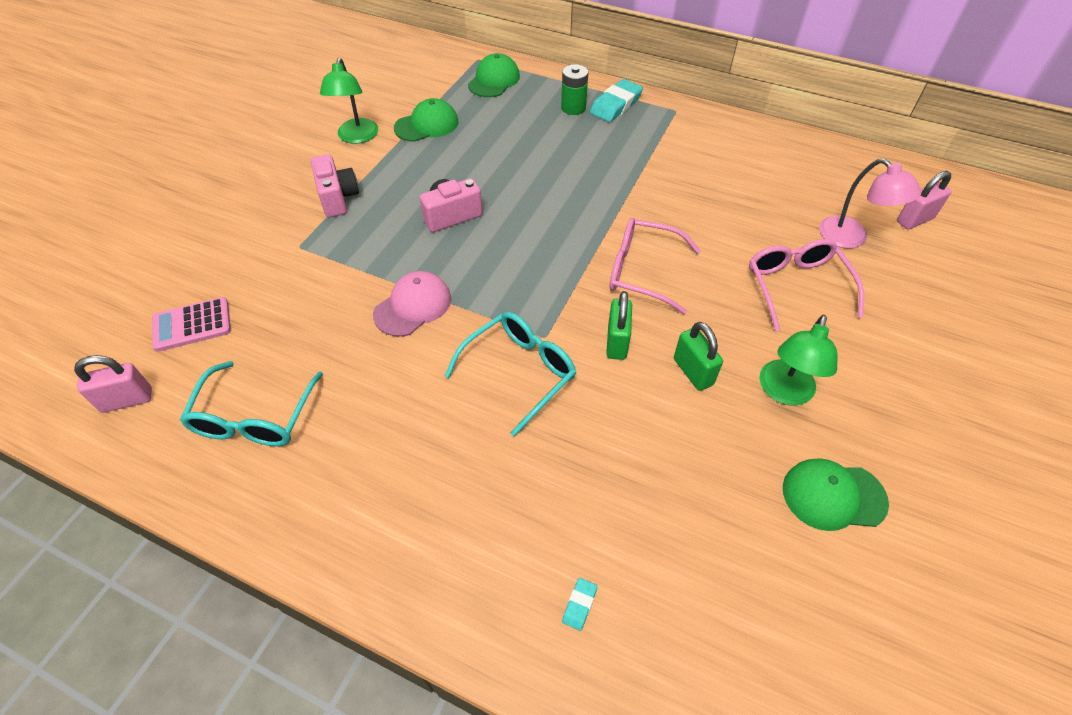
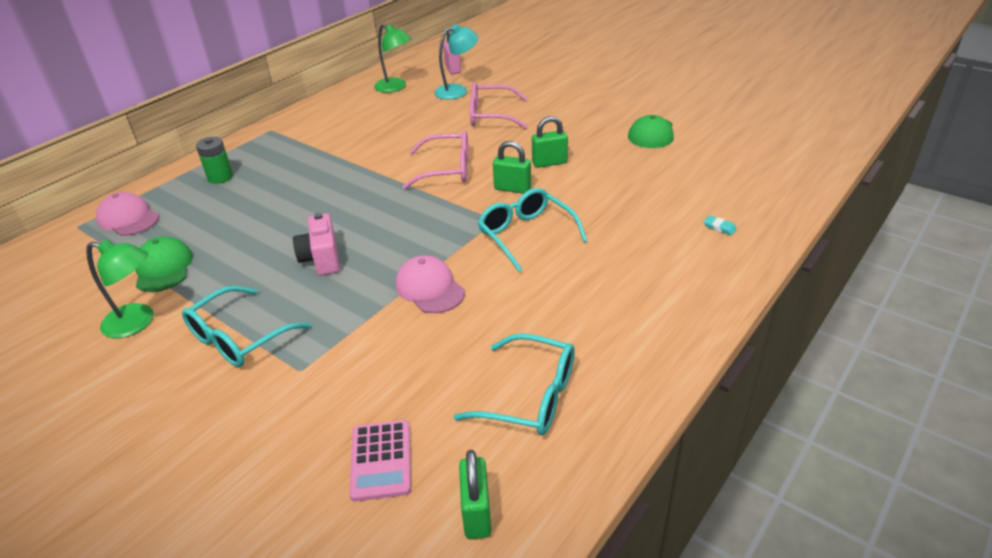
camera: 75 degrees left, 15 degrees down
(127, 400) = (476, 513): pink padlock -> green padlock
(338, 198) = (238, 338): pink camera -> turquoise glasses
(494, 80) = (128, 218): green cap -> pink cap
(616, 105) = (237, 156): turquoise eraser -> none
(642, 271) = (447, 169): pink glasses -> pink glasses turned 120 degrees counterclockwise
(784, 392) = (575, 135): green lamp -> green lamp (395, 87)
(851, 238) = (457, 90): pink lamp -> turquoise lamp

